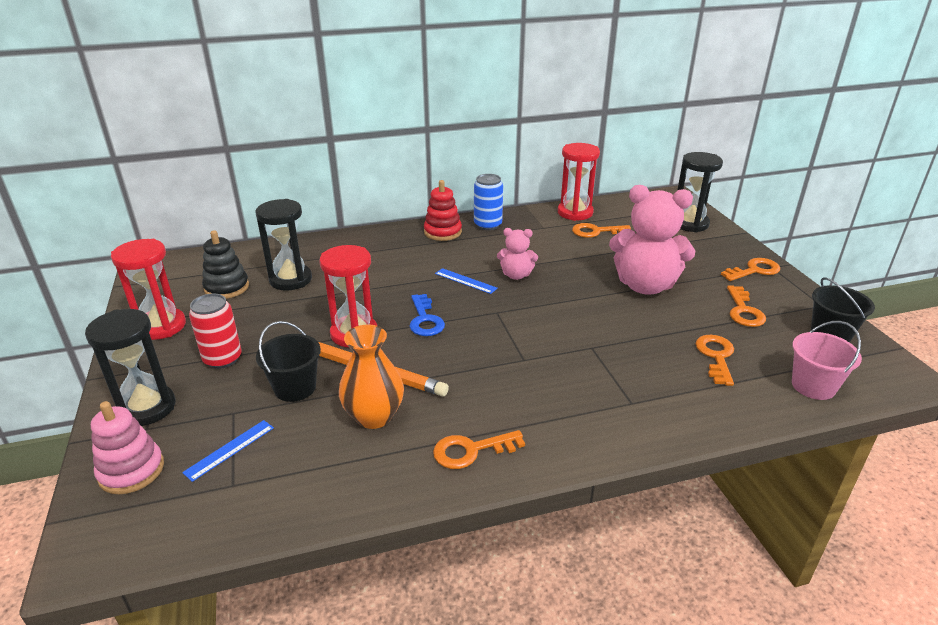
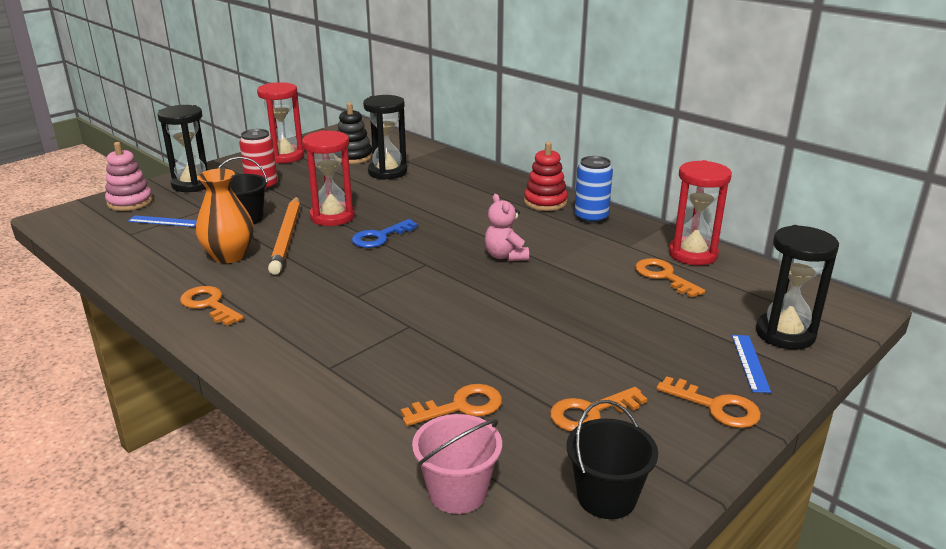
camera: 60 degrees right, 5 degrees down
(465, 281) = (465, 236): blue ruler -> blue ruler (750, 363)
(645, 285) = (571, 332): pink teddy bear -> none

